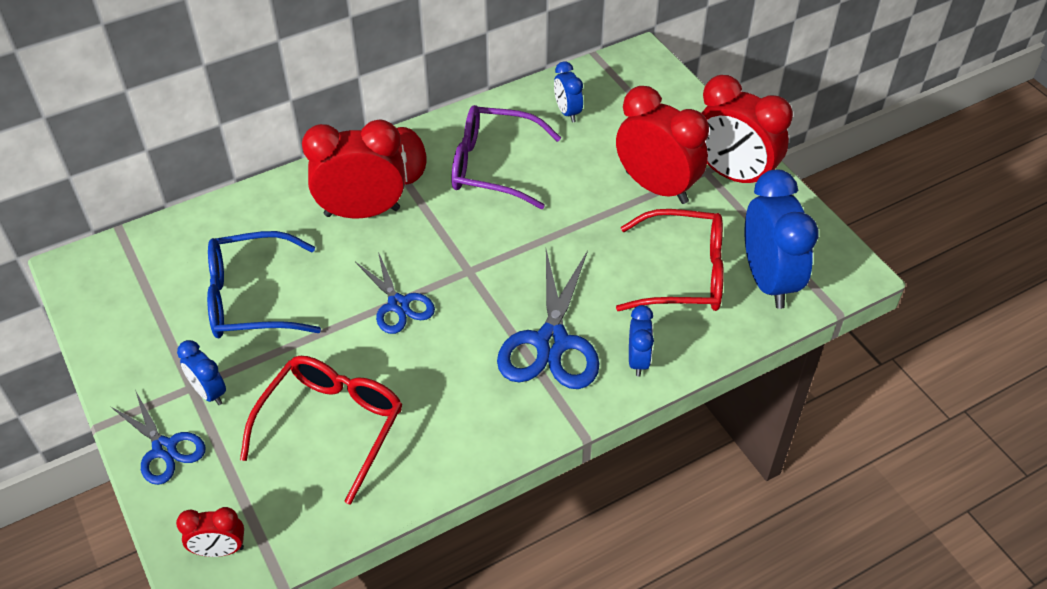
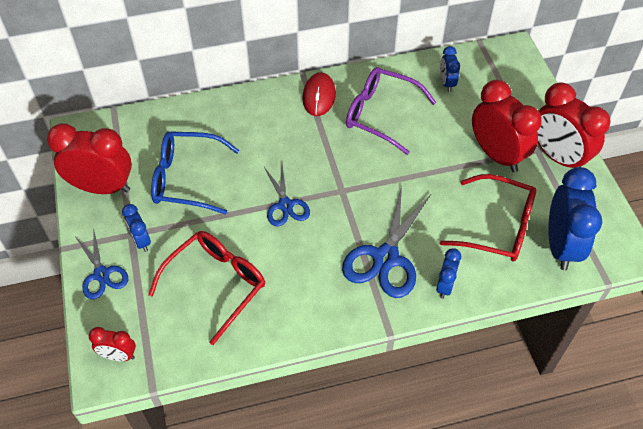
camera: 15 degrees right, 5 degrees up
(362, 212) = (279, 130): red clock -> red clock (102, 187)

